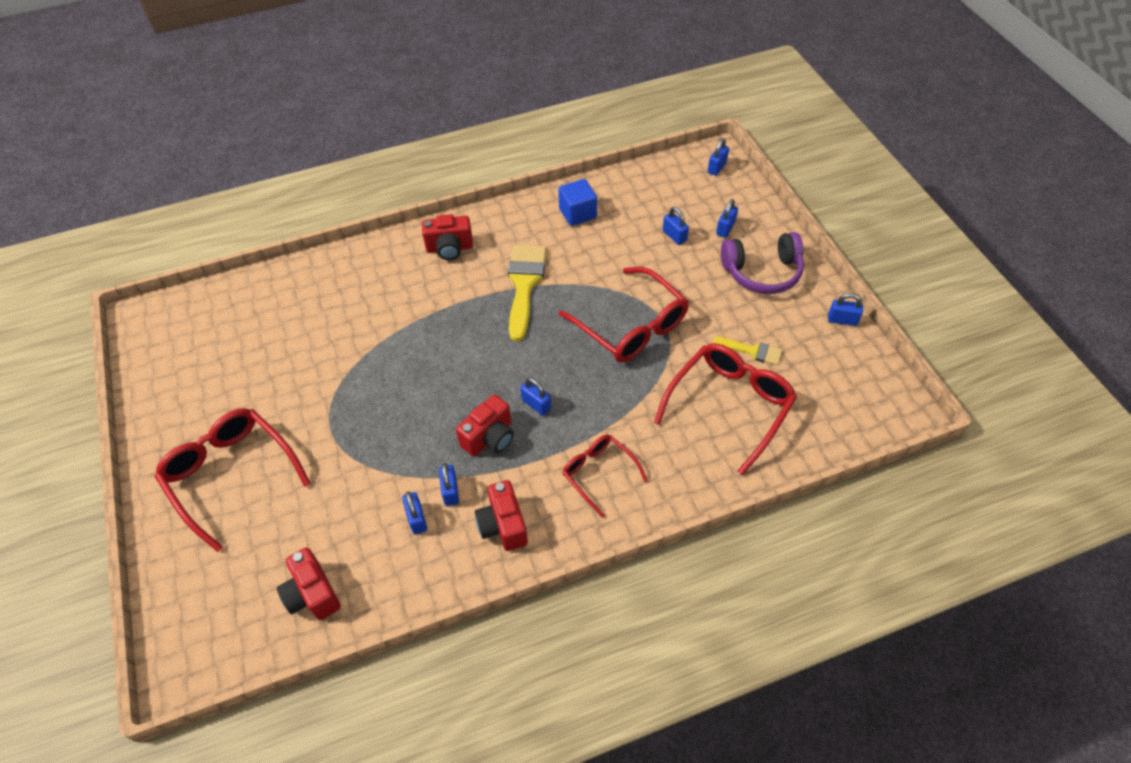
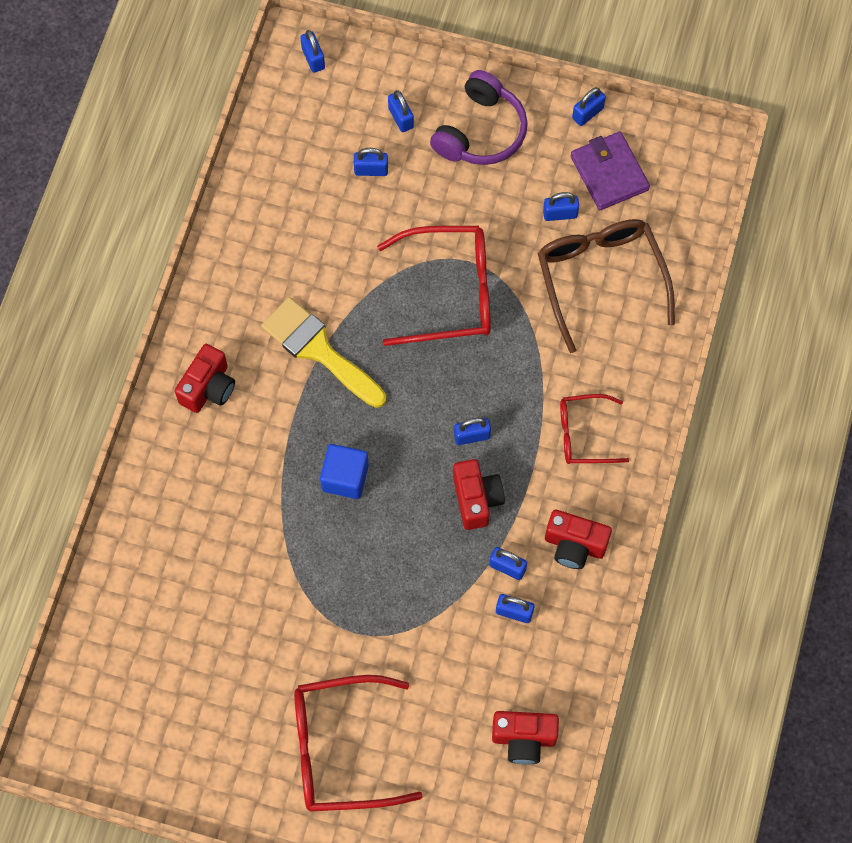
camera: 55 degrees left, 15 degrees up
(577, 213) = (263, 234): blue cube -> blue cube (345, 478)
(730, 405) = (600, 278): red glasses -> brown glasses
(752, 351) = (560, 214): yellow brush -> blue padlock
(813, 360) = (609, 173): none -> purple wallet

